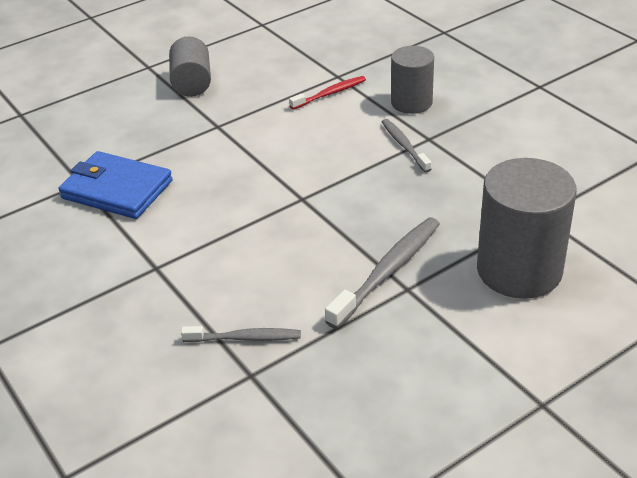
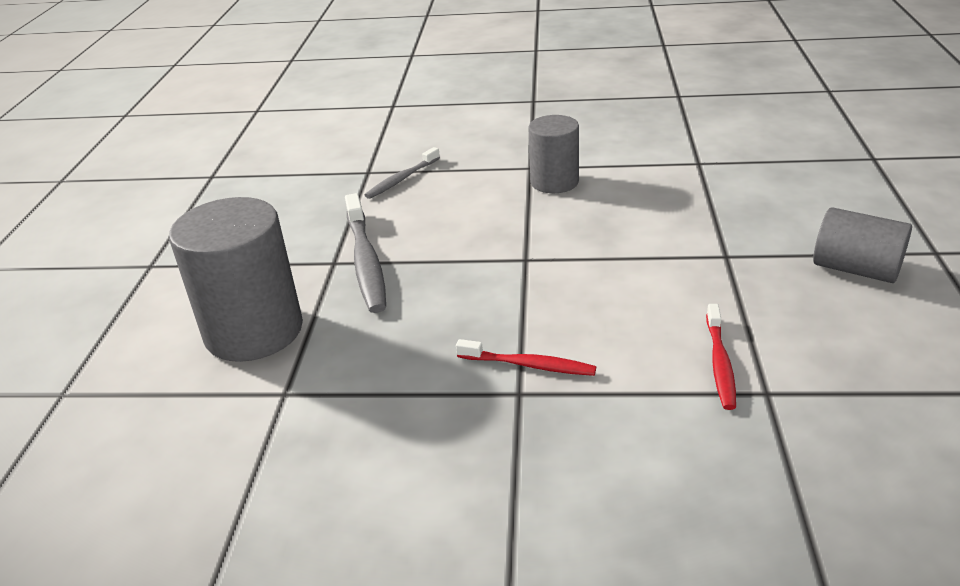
camera: 130 degrees right, 5 degrees down
(117, 189) = (665, 175): blue wallet -> none
(404, 145) = (529, 365): grey toothbrush -> red toothbrush
(411, 102) = (618, 424): grey cylinder -> grey cylinder (554, 182)

